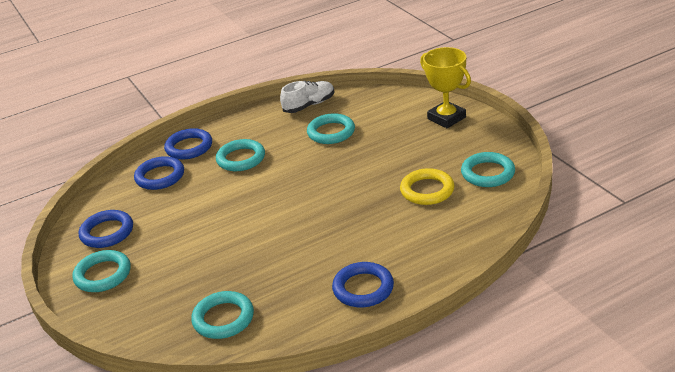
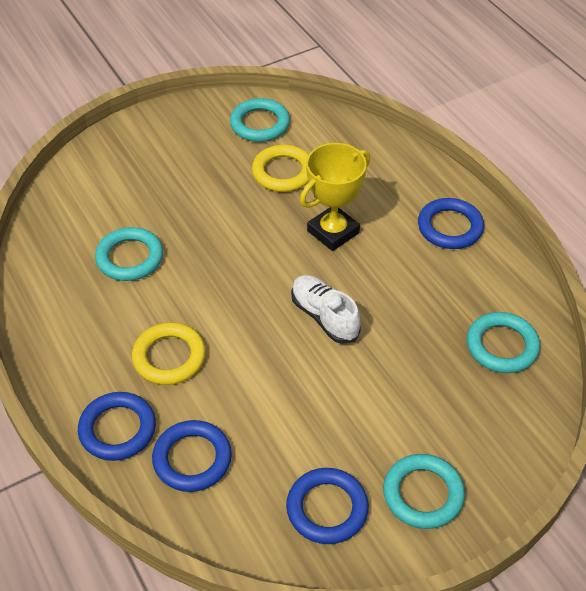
camera: 95 degrees left, 15 degrees up
(241, 159) = (169, 357): turquoise ring -> yellow ring
(309, 105) = (45, 284): white shoe -> white shoe (324, 317)
(446, 118) = (133, 148): yellow trophy -> yellow trophy (333, 232)

